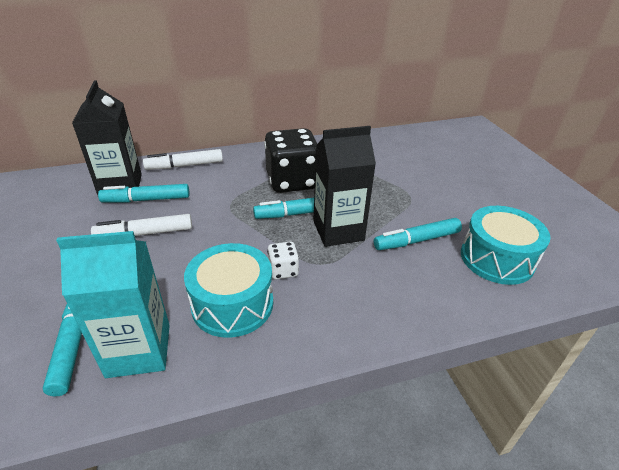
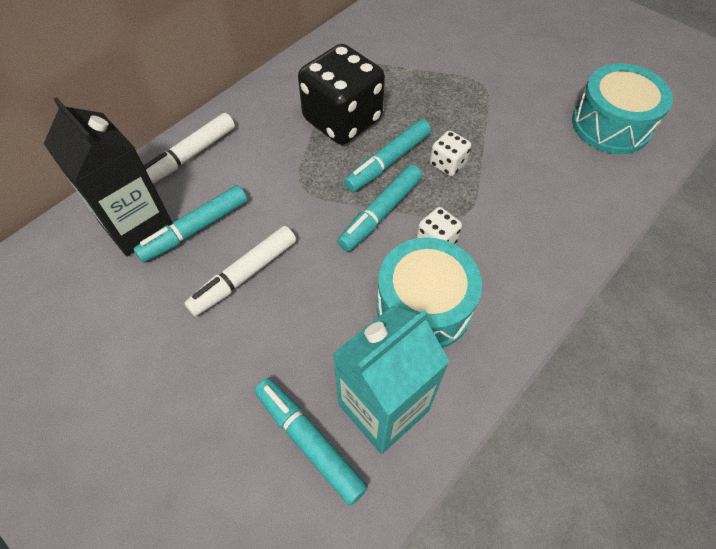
camera: 30 degrees left, 20 degrees up
(338, 230) = (448, 164): black carton -> white dice
(416, 240) = (529, 139): turquoise marker -> turquoise marker (380, 213)

